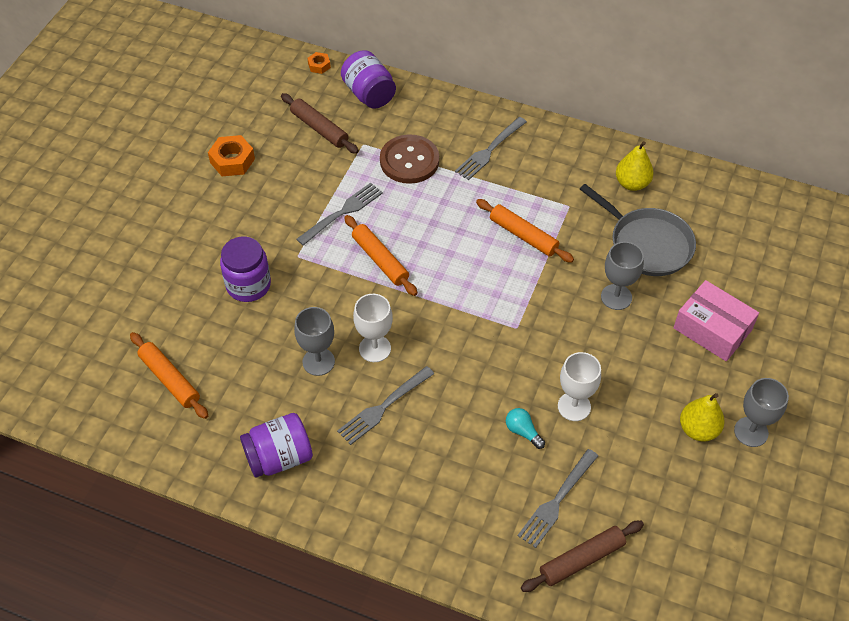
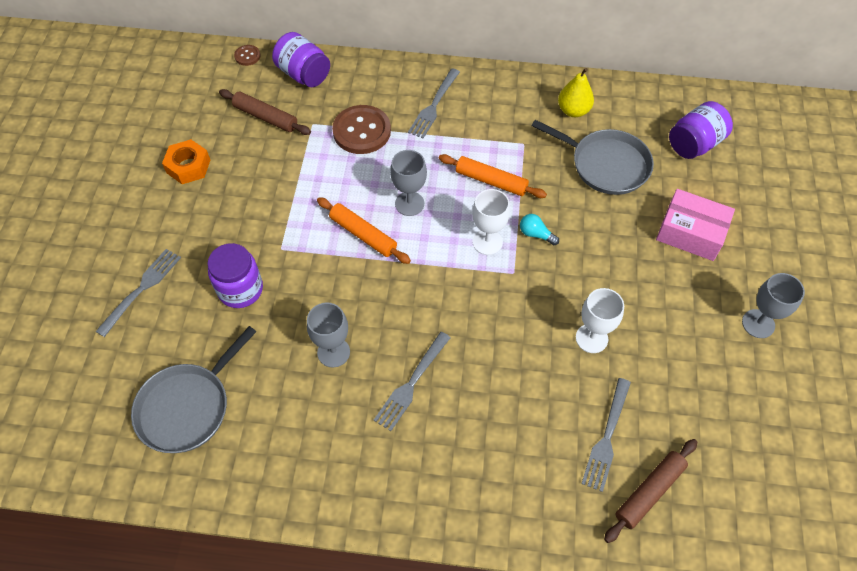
camera: 15 degrees left, 5 degrees up
(170, 379) = (187, 407): orange rolling pin -> grey pan
(279, 457) = (323, 463): purple jar -> purple jar (694, 144)
(319, 65) = (247, 56): orange nut -> brown button
(342, 213) = (312, 195): grey fork -> grey fork (141, 289)
(375, 348) = (385, 325): white goblet -> white goblet (487, 242)
(523, 432) = (552, 375): turquoise light bulb -> turquoise light bulb (536, 234)
(616, 297) = (595, 221): grey goblet -> grey goblet (409, 203)
(698, 429) = (711, 333): yellow pear -> none

